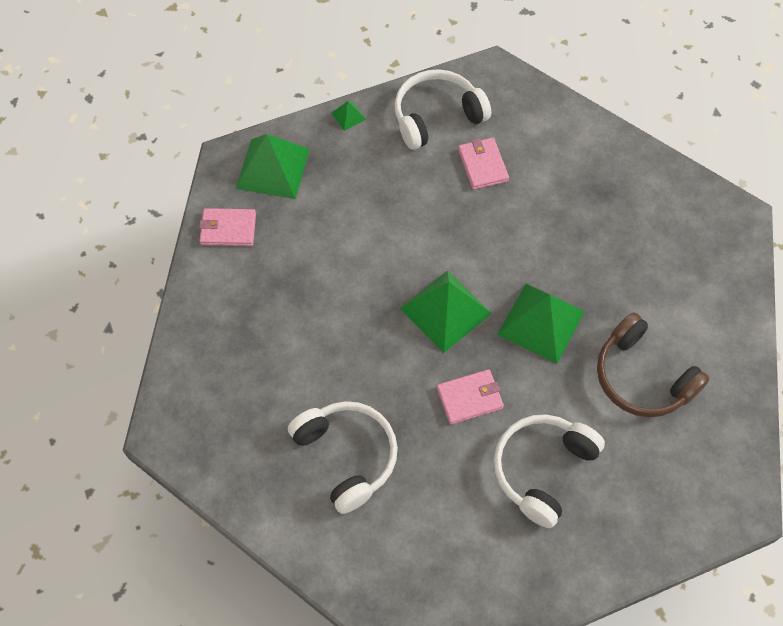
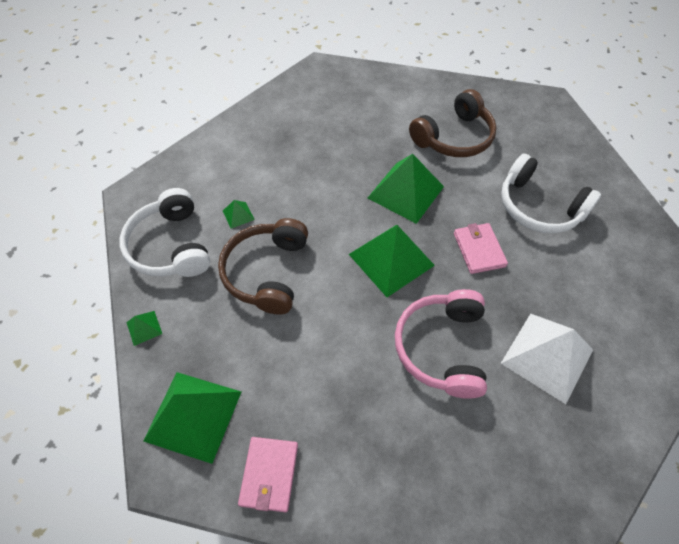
camera: 85 degrees left, 5 degrees down
(347, 456) = (547, 356): white headphones -> white pyramid
(348, 358) = (441, 347): none -> pink headphones
(416, 201) = (267, 272): none -> brown headphones
(483, 165) = (238, 215): pink wallet -> green pyramid

